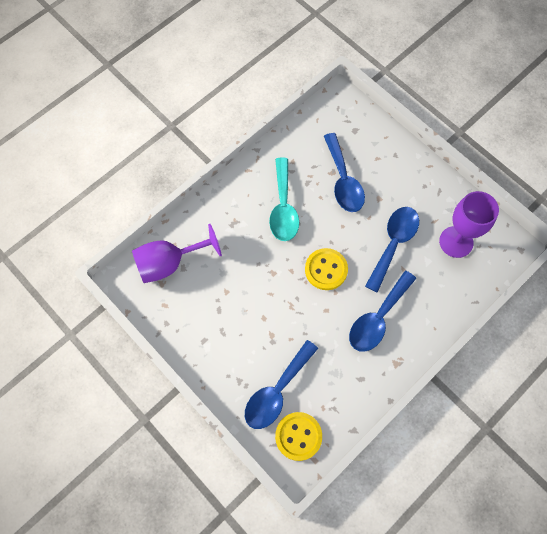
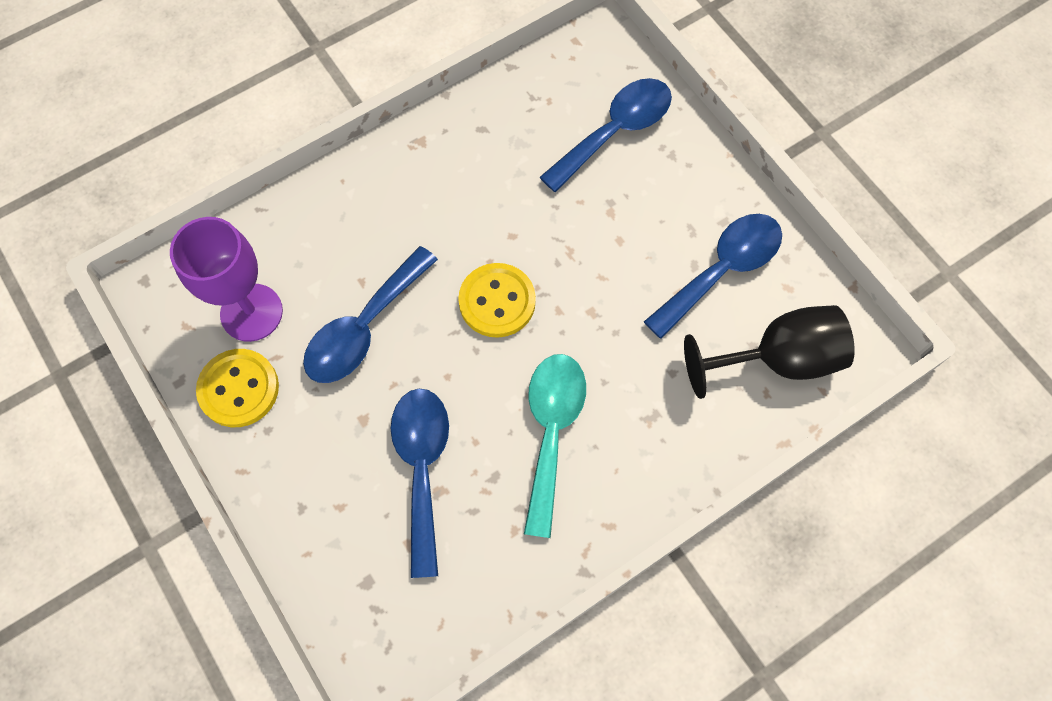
camera: 170 degrees left, 0 degrees up
(169, 263) = (777, 359): purple goblet -> black goblet
(298, 436) = (593, 71): yellow button -> yellow button (239, 389)
(378, 318) = (429, 209): blue spoon -> blue spoon (721, 270)

